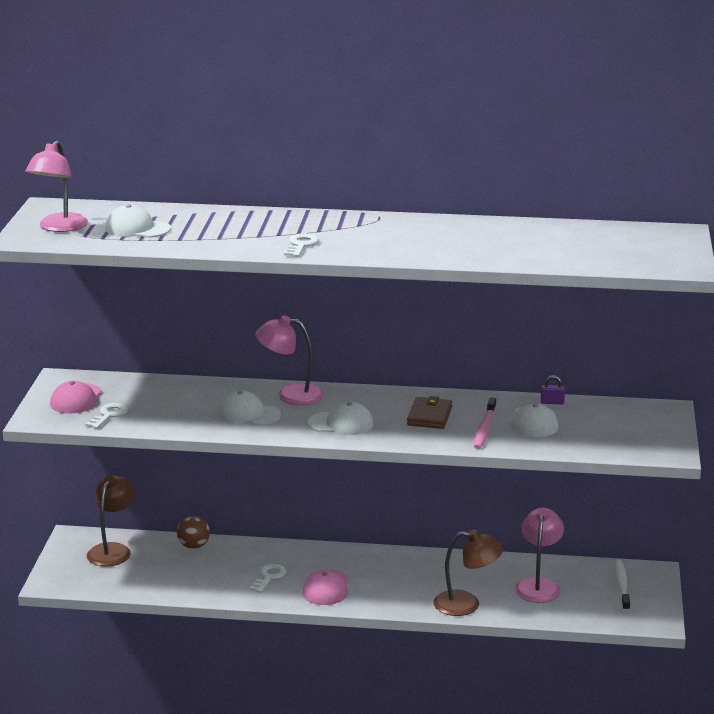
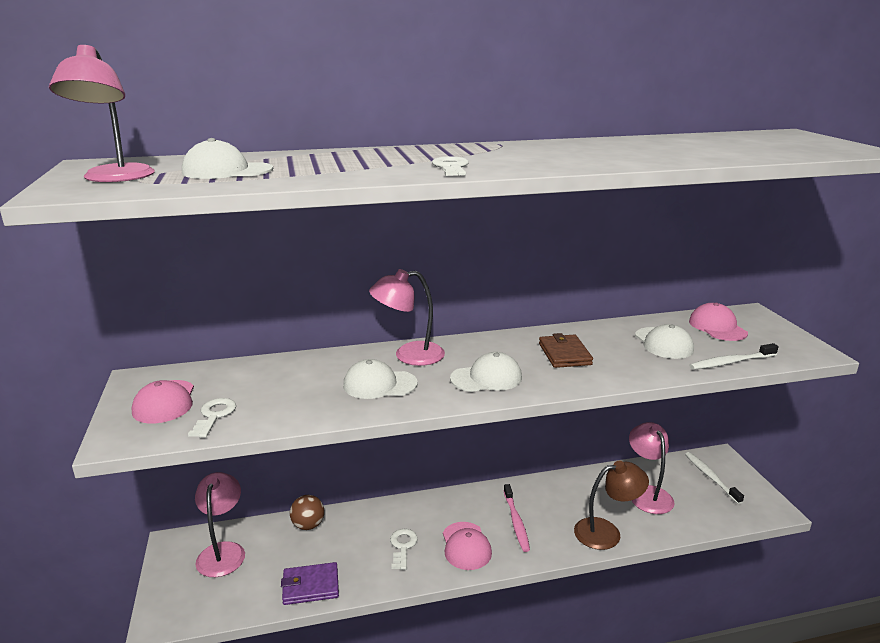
camera: 20 degrees left, 0 degrees up
(112, 550) = (223, 551): brown lamp -> pink lamp
(175, 587) = (310, 586): none -> purple wallet
(484, 428) = (628, 358): pink toothbrush -> pink toothbrush (516, 521)
(552, 402) = (655, 322): purple padlock -> none
(575, 448) = (731, 362): none -> white toothbrush
(609, 416) = (717, 327): none -> pink cap

